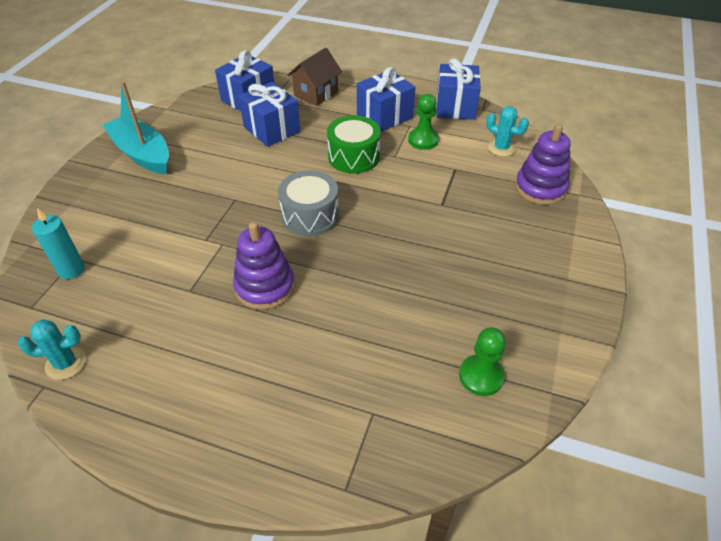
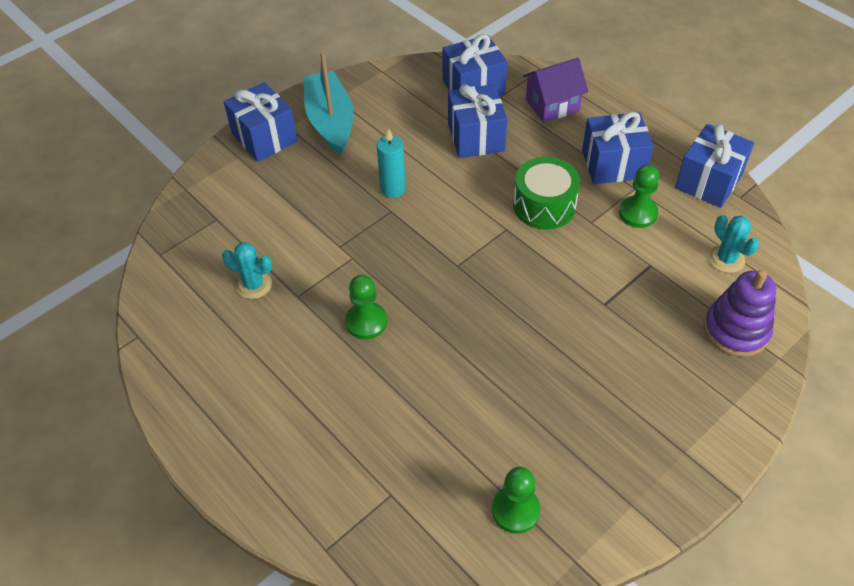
camera: 30 degrees right, 5 degrees up
(66, 363) = (163, 322): turquoise cactus -> turquoise cactus (254, 285)
(71, 270) = (208, 230): turquoise candle -> turquoise candle (393, 189)
(88, 183) = (264, 137): none -> blue gift
(265, 287) = (366, 322): purple stacking toy -> green pawn
(310, 215) = (455, 260): grey drum -> none
(316, 93) = (552, 105): brown house -> purple house

